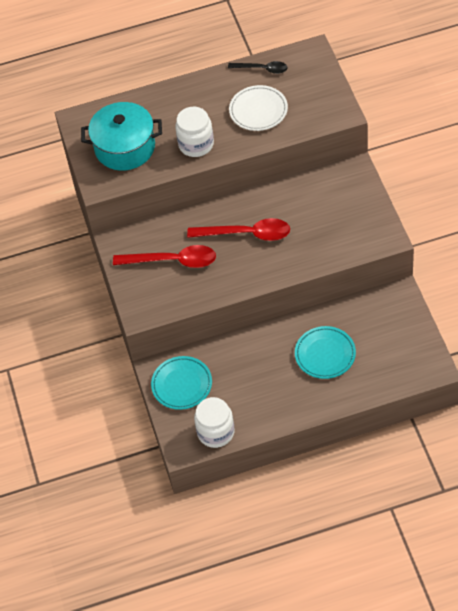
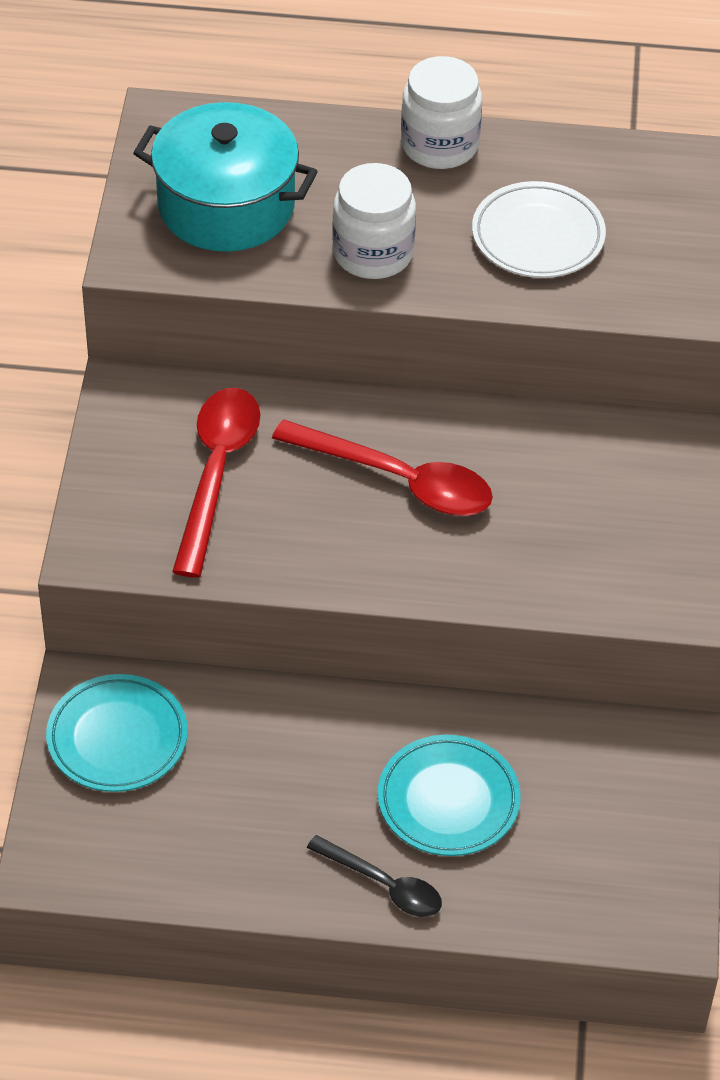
camera: 15 degrees right, 5 degrees down
(172, 261) = (216, 473): red spoon -> red spoon turned 105 degrees counterclockwise
(216, 432) = (132, 864): white jar -> white jar (439, 145)
(262, 69) = (590, 160): black spoon -> black spoon (384, 885)

